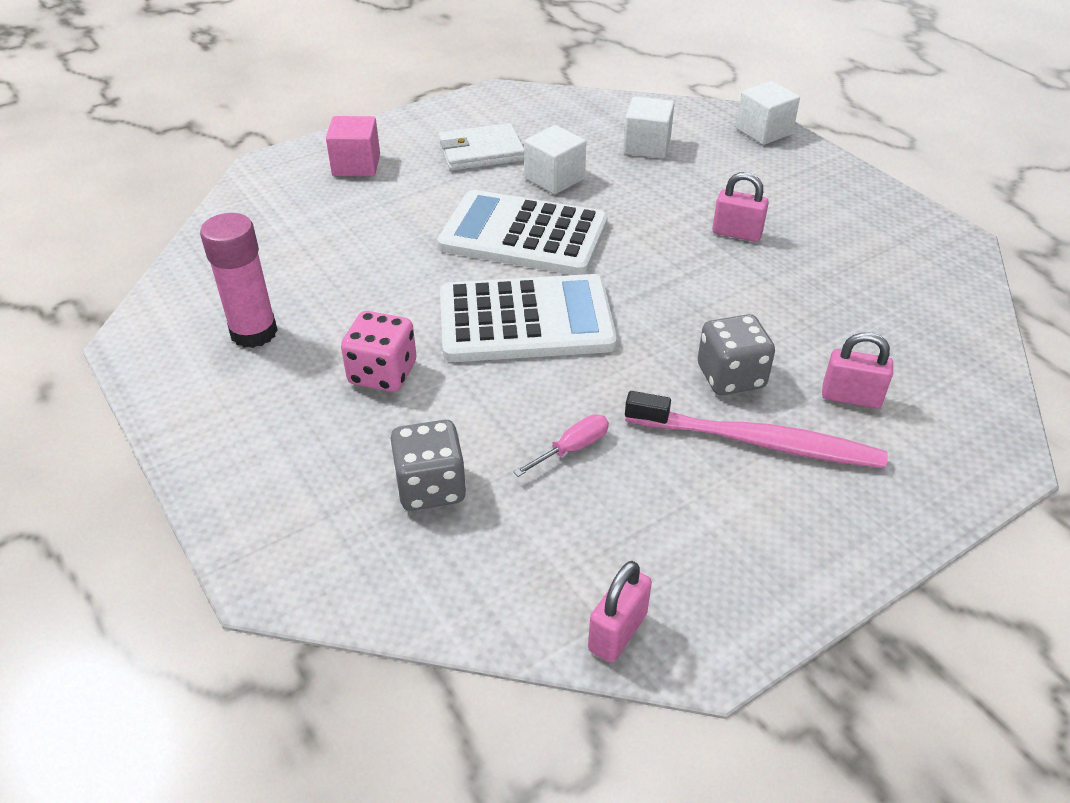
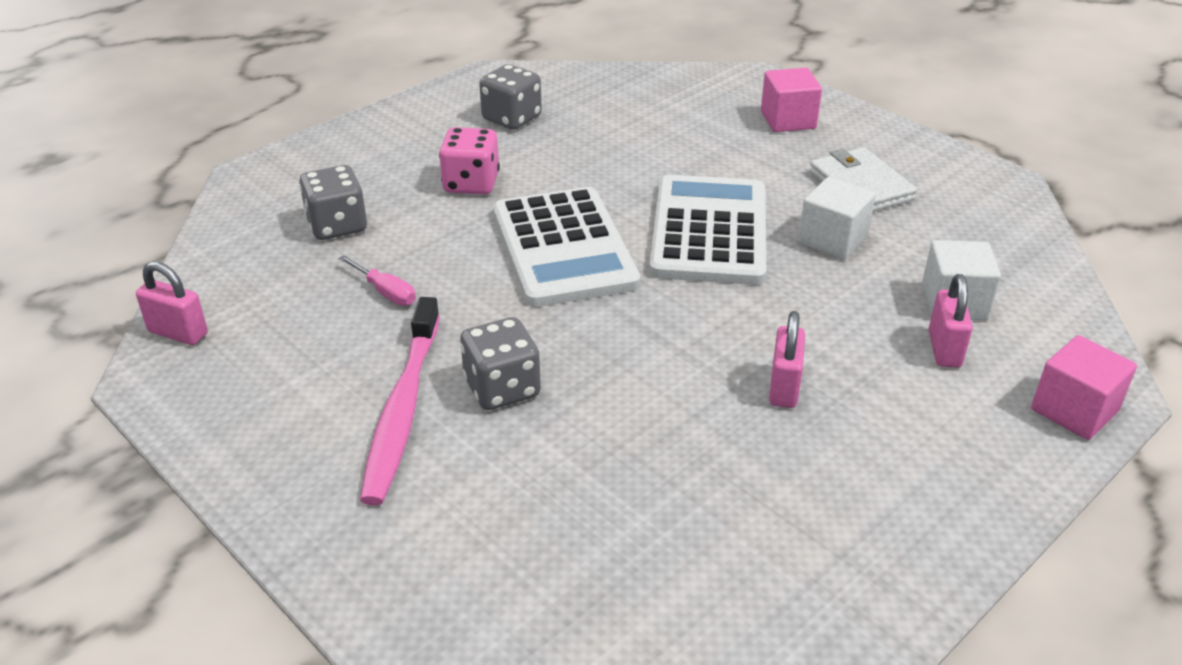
camera: 80 degrees right, 5 degrees down
(254, 332) = (511, 118): pink glue stick -> grey dice
(764, 131) = (1074, 410): white cube -> pink cube
(851, 397) = (482, 484): pink padlock -> pink padlock (944, 349)

